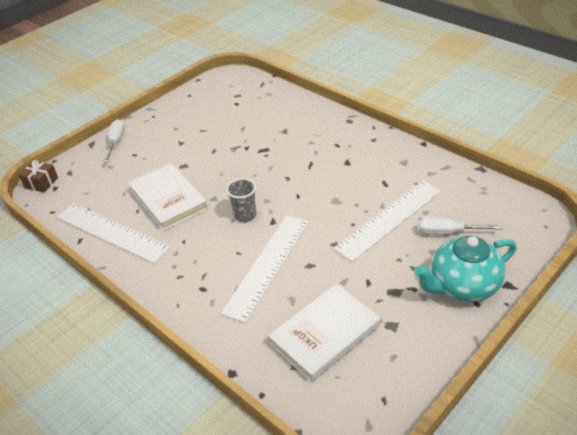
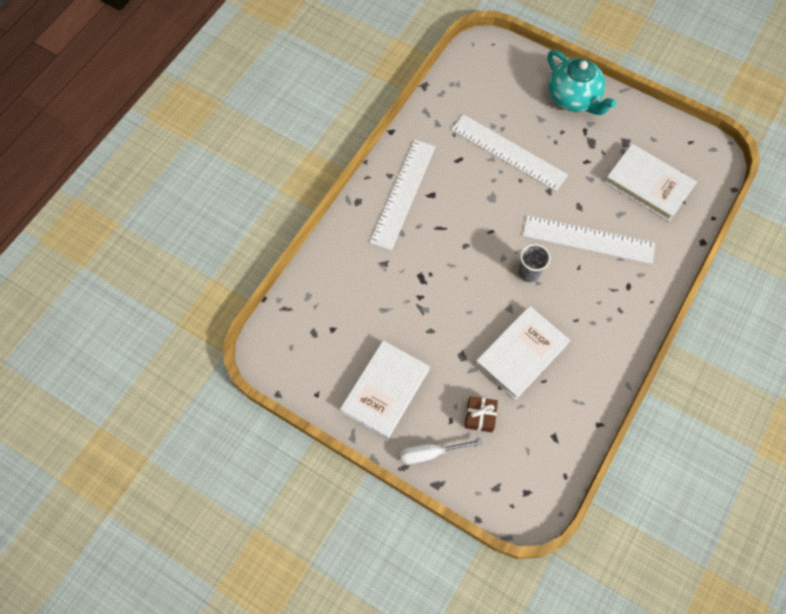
camera: 105 degrees left, 25 degrees up
(41, 183) = (521, 514): brown gift -> brown gift (480, 416)
(112, 232) = (580, 395): white ruler -> white ruler (403, 193)
(175, 125) = (385, 390): none -> white book
(448, 232) = (515, 109): white screwdriver -> none

